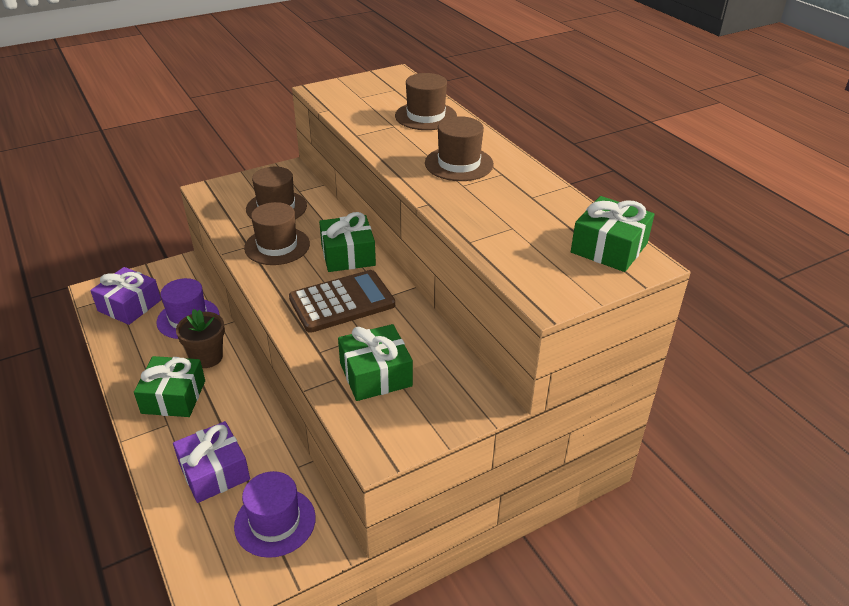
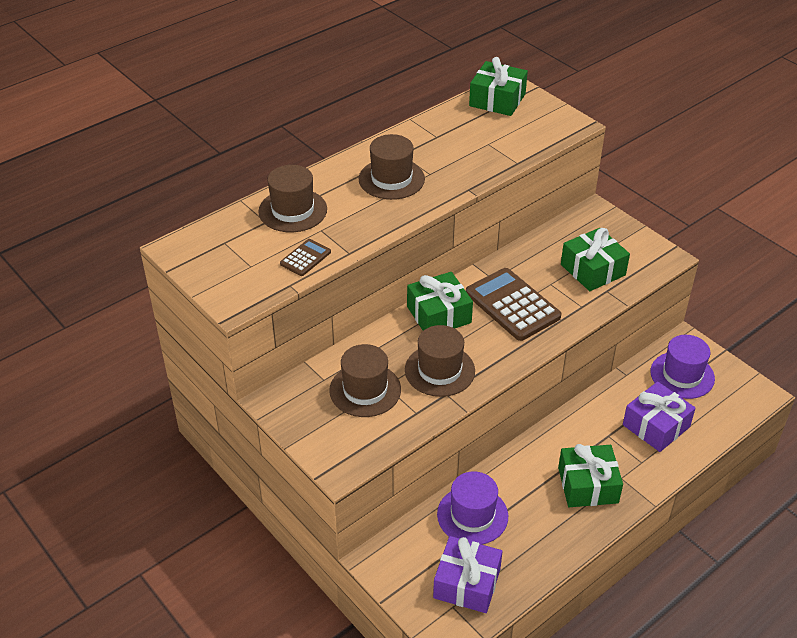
camera: 100 degrees left, 5 degrees up
(207, 357) = (526, 477): brown flower pot -> none
(358, 117) = (305, 258): none -> brown calculator

